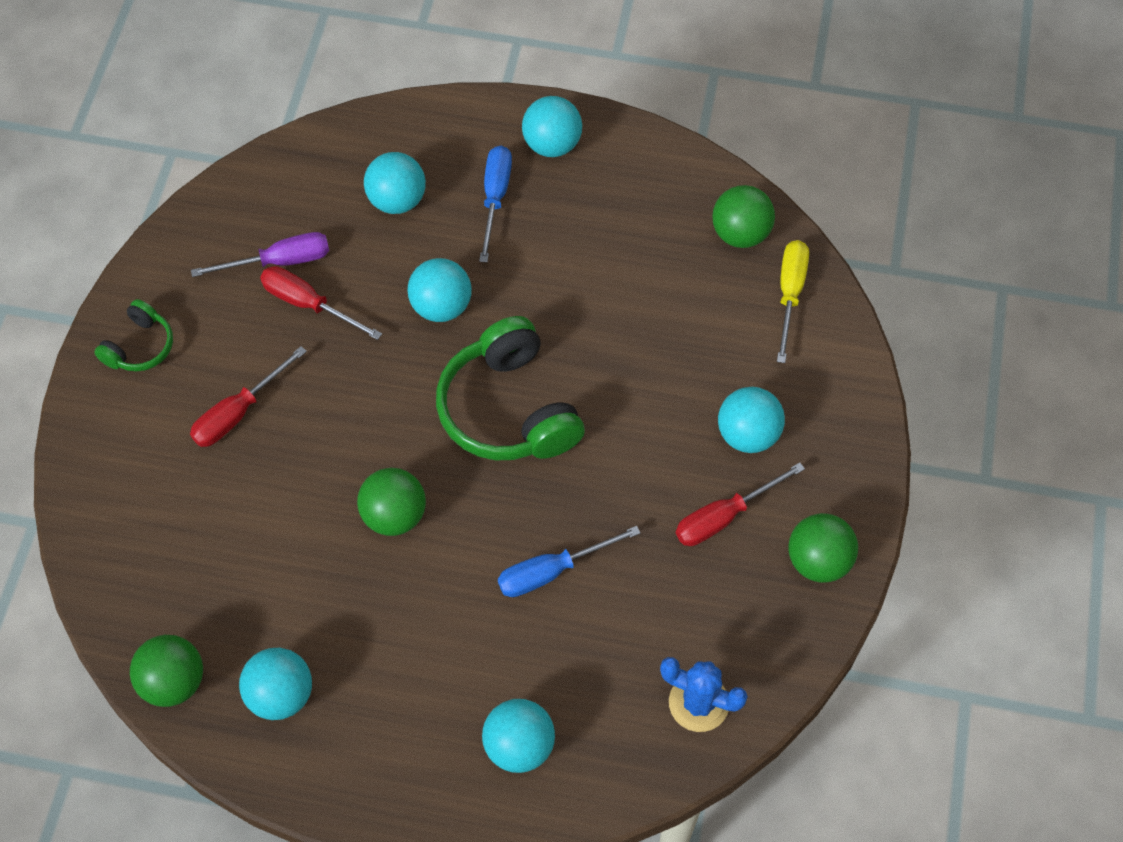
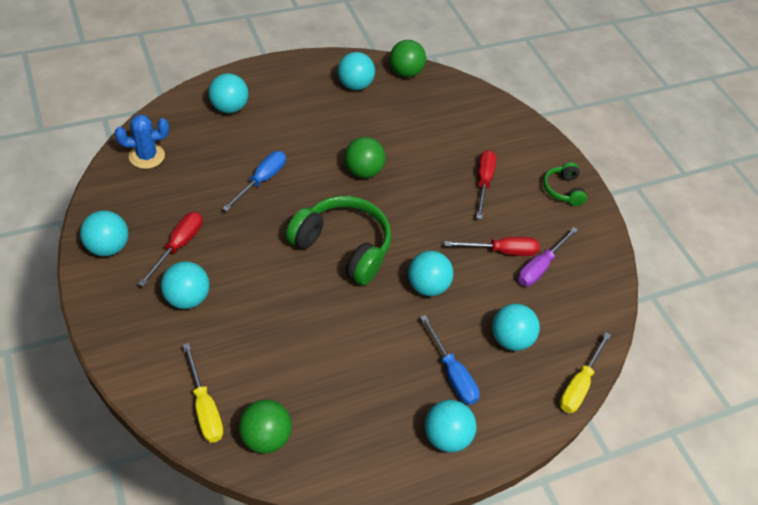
camera: 140 degrees right, 10 degrees down
(367, 121) = (579, 385): none -> yellow screwdriver
(818, 561) = (108, 247): green ball -> turquoise ball

